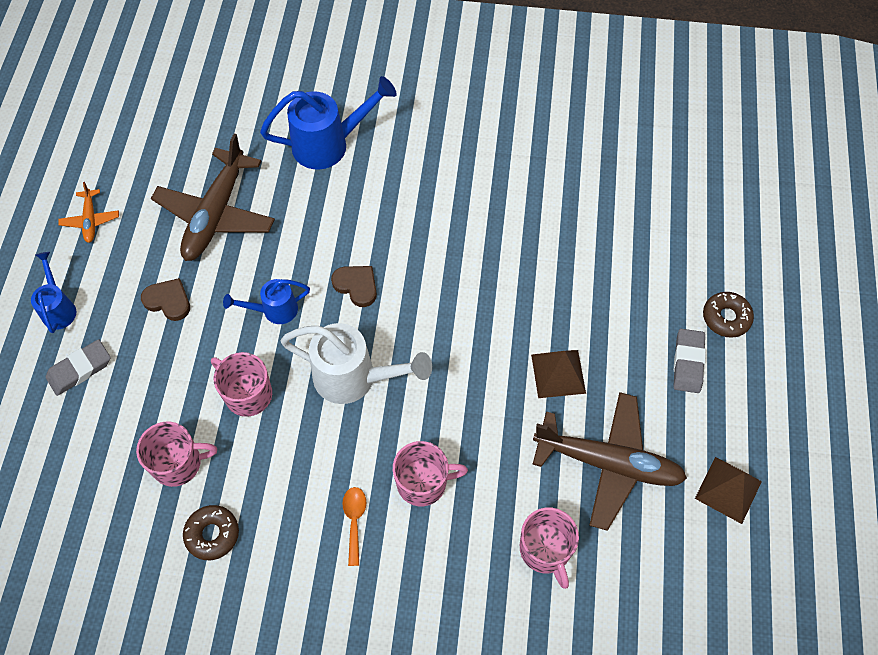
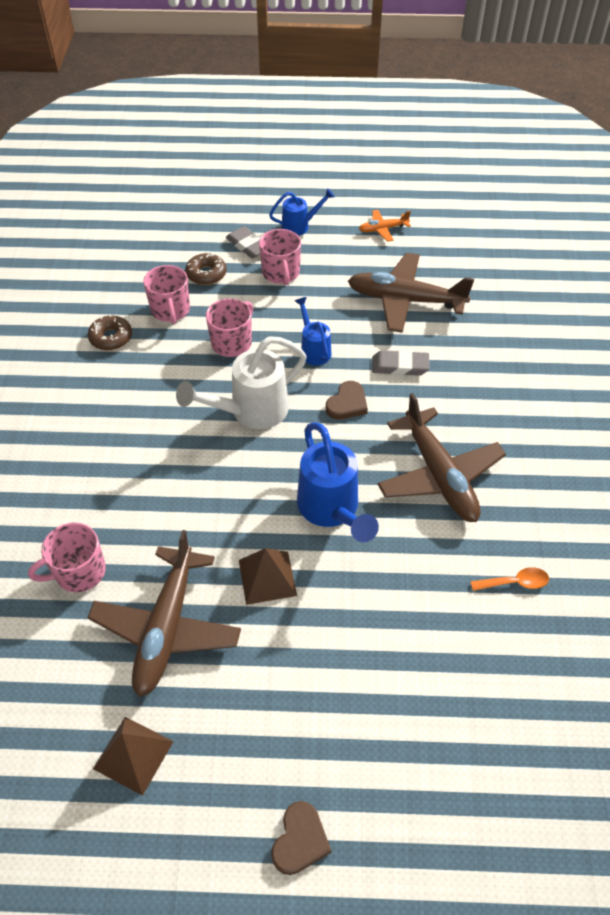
camera: 85 degrees right, 10 degrees down
(168, 301) = (314, 284): brown heart -> brown heart (300, 840)
(329, 144) = (503, 367): blue watering can -> blue watering can (331, 510)
(354, 378) = (251, 411): white watering can -> white watering can turned 45 degrees clockwise
(354, 521) = (116, 424): orange spoon -> orange spoon (514, 583)
(423, 482) = (150, 470): pink mug -> pink mug (281, 273)
(455, 219) = (439, 475): none -> brown plane
(688, 363) = (290, 713): grey eraser -> grey eraser (400, 366)
(726, 318) = (356, 762): brown donut -> brown donut (206, 274)

